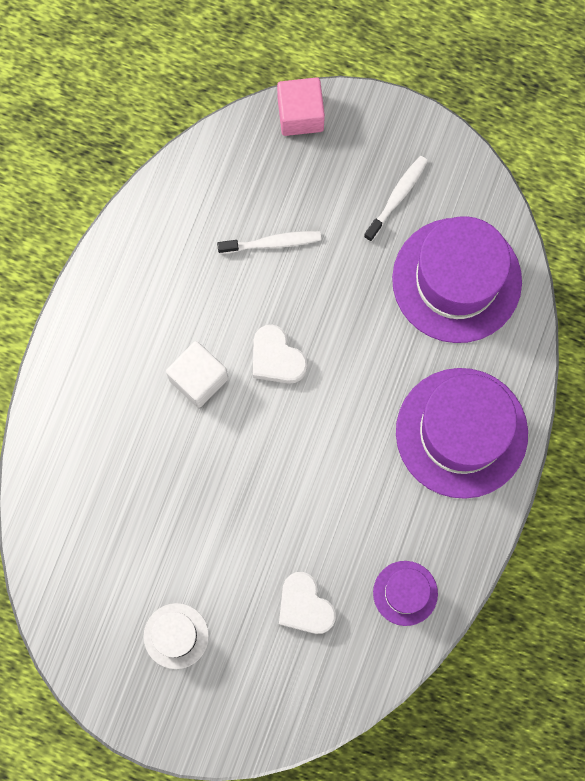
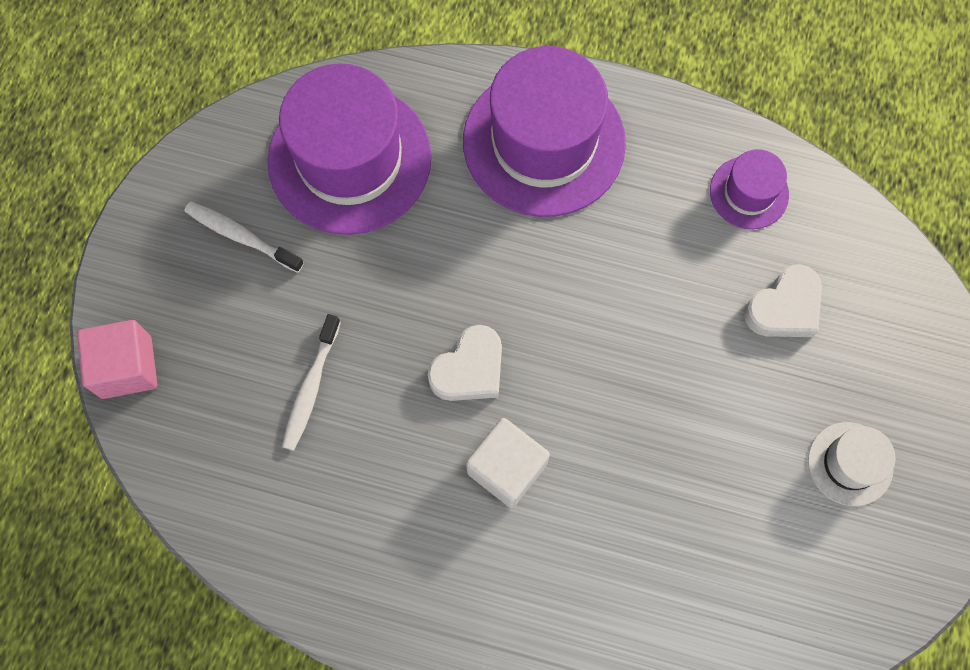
camera: 95 degrees left, 5 degrees down
(272, 243) = (310, 388): white toothbrush -> white toothbrush turned 150 degrees counterclockwise

